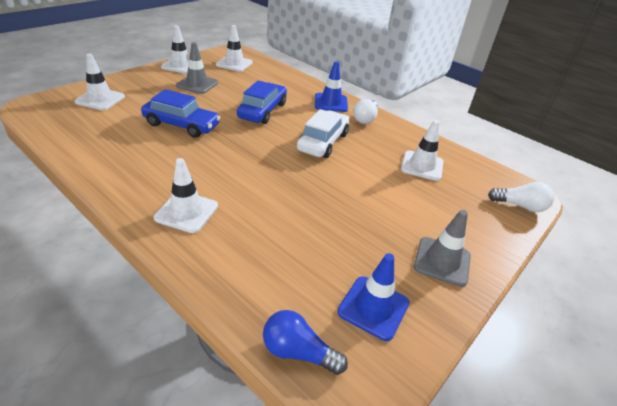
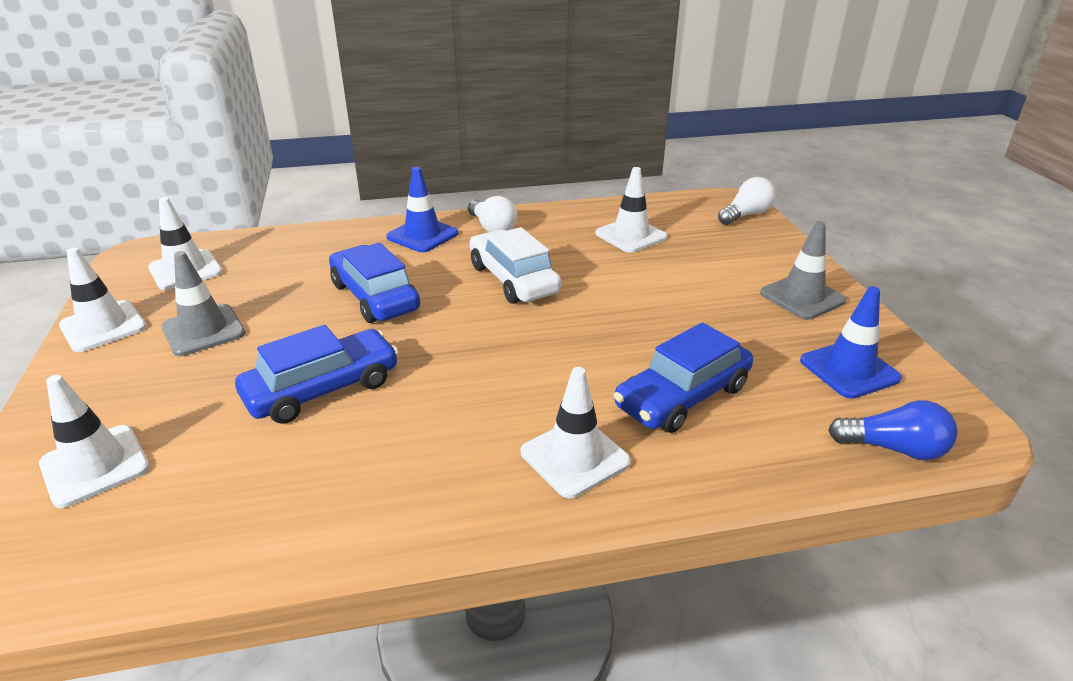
camera: 50 degrees left, 5 degrees down
(271, 235) = (682, 396): none -> blue car
(298, 352) = (893, 448): blue light bulb -> blue light bulb turned 135 degrees counterclockwise

